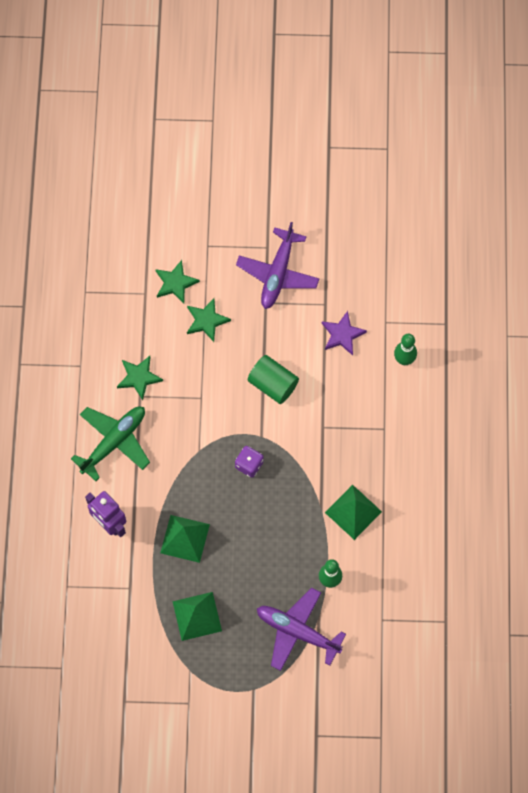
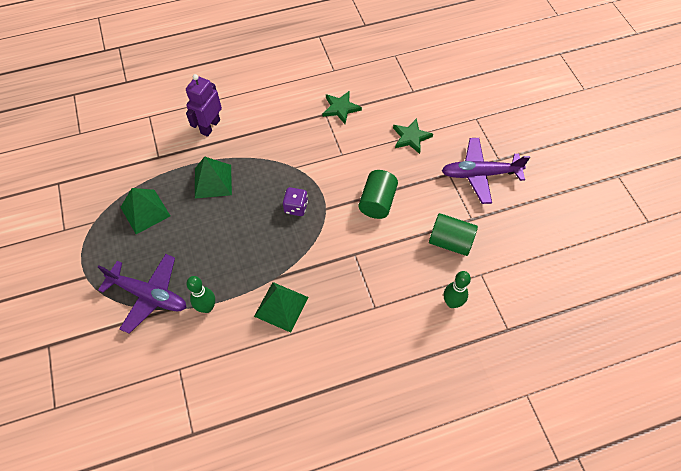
camera: 70 degrees right, 10 degrees down
(114, 442) = (280, 109): green plane -> none
(175, 283) = (432, 107): green star -> none
(297, 631) = (149, 295): purple plane -> purple plane turned 105 degrees clockwise
(342, 334) = (450, 242): purple star -> green cylinder

